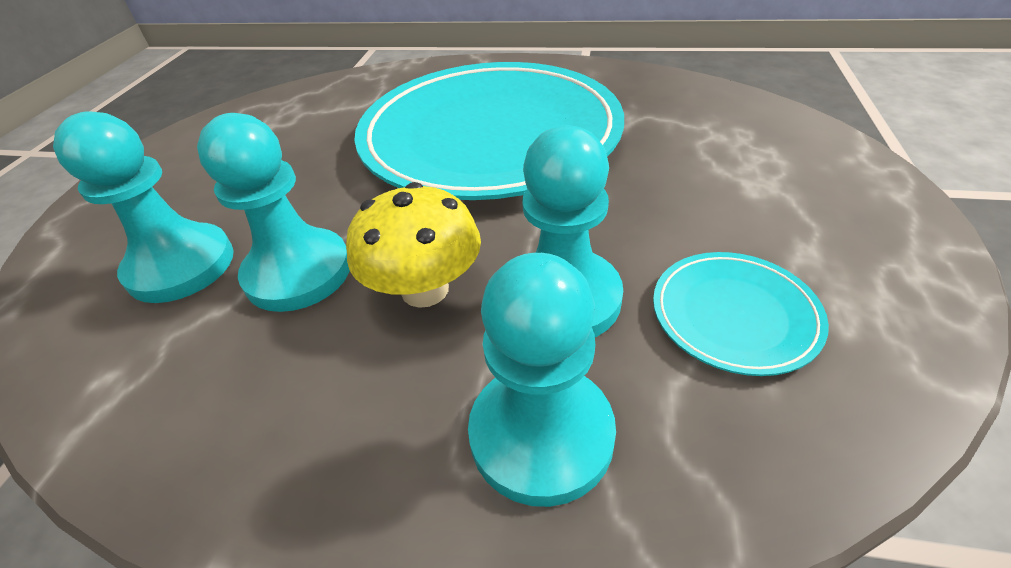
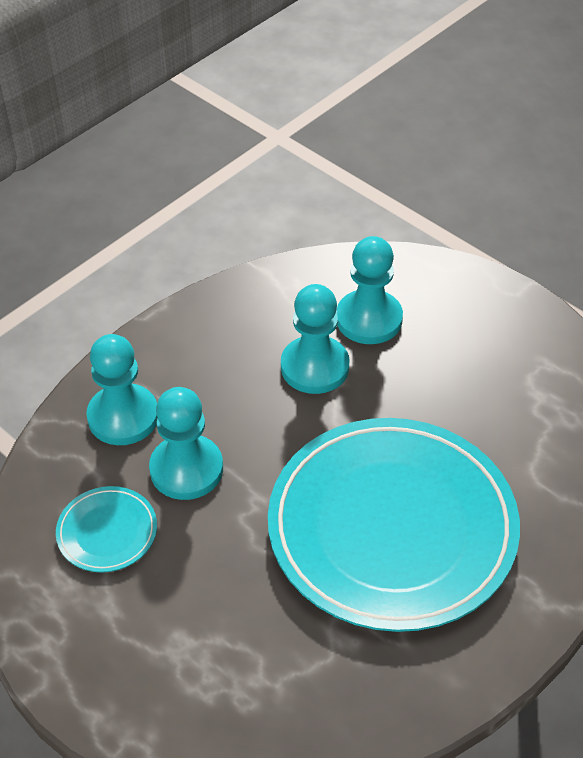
camera: 120 degrees right, 5 degrees up
(425, 289) = (248, 415): yellow mushroom -> none

